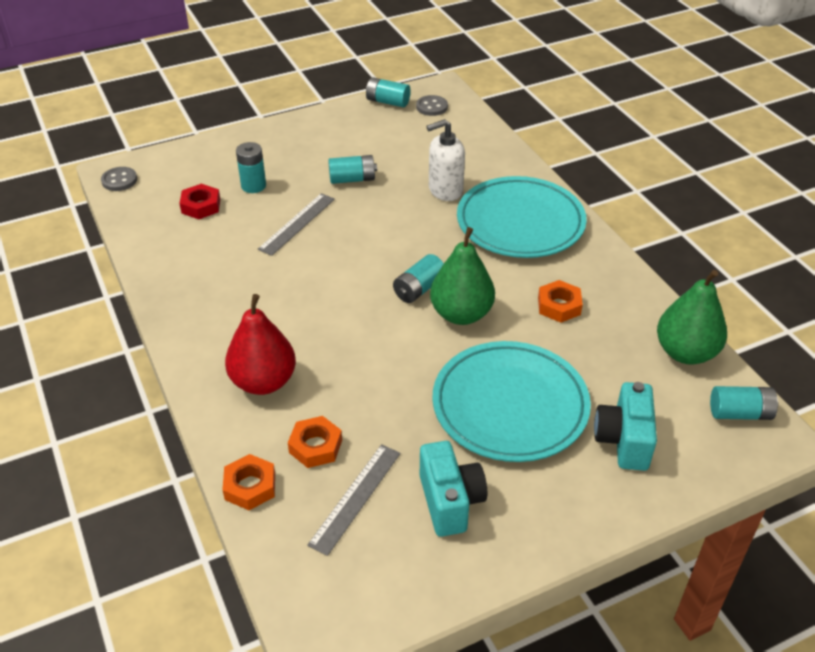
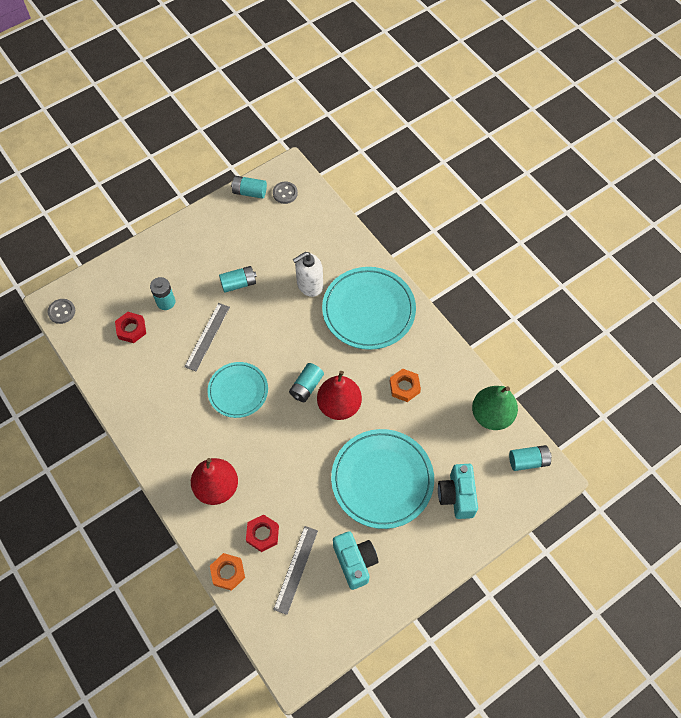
camera: 10 degrees left, 20 degrees up
(315, 446) = (262, 534): orange nut -> red nut
(323, 282) = (238, 391): none -> turquoise plate
(461, 314) = (339, 405): green pear -> red pear

